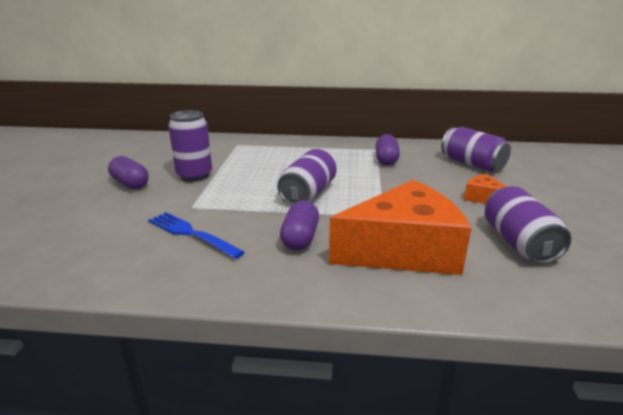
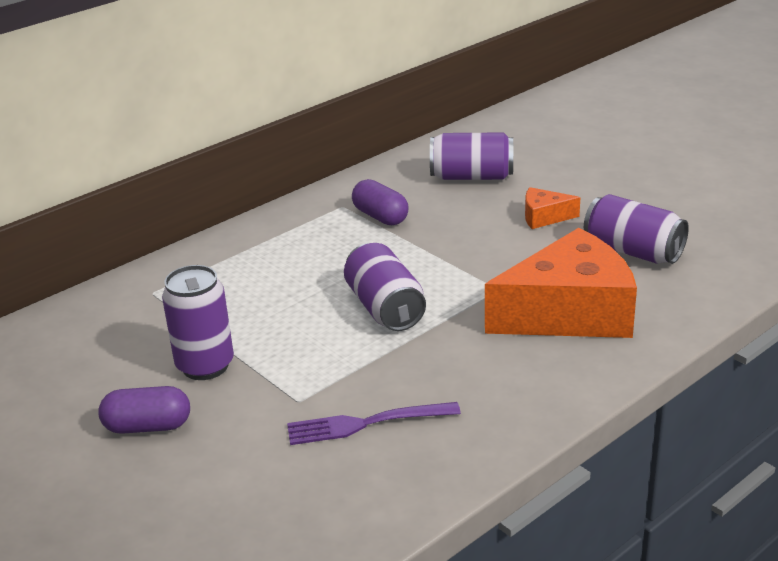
camera: 45 degrees left, 5 degrees up
(191, 234) = (366, 423): blue fork -> purple fork
(300, 238) = (472, 358): purple capsule -> none
(403, 250) = (569, 313): orange cheese -> orange cheese turned 45 degrees clockwise

